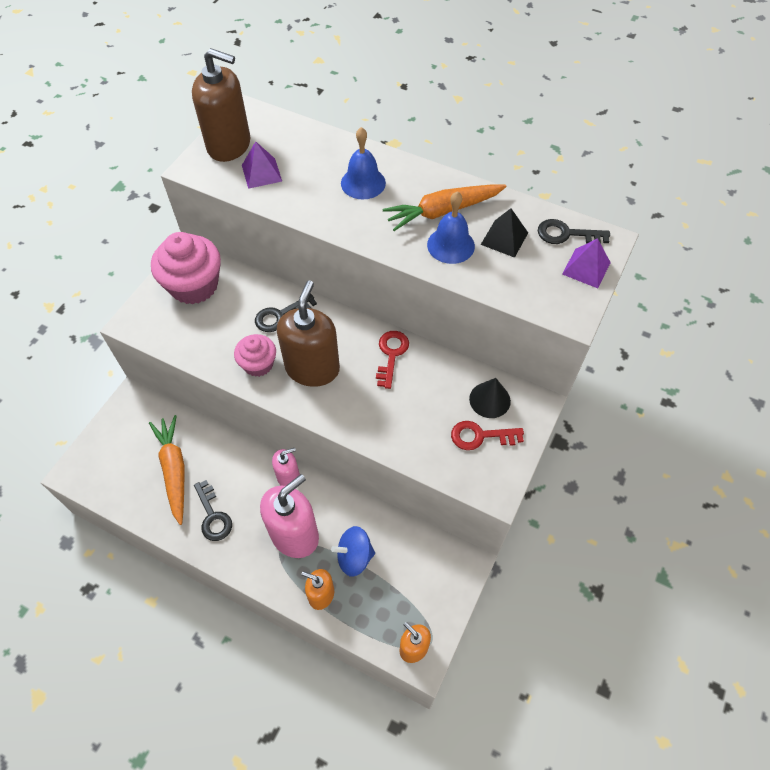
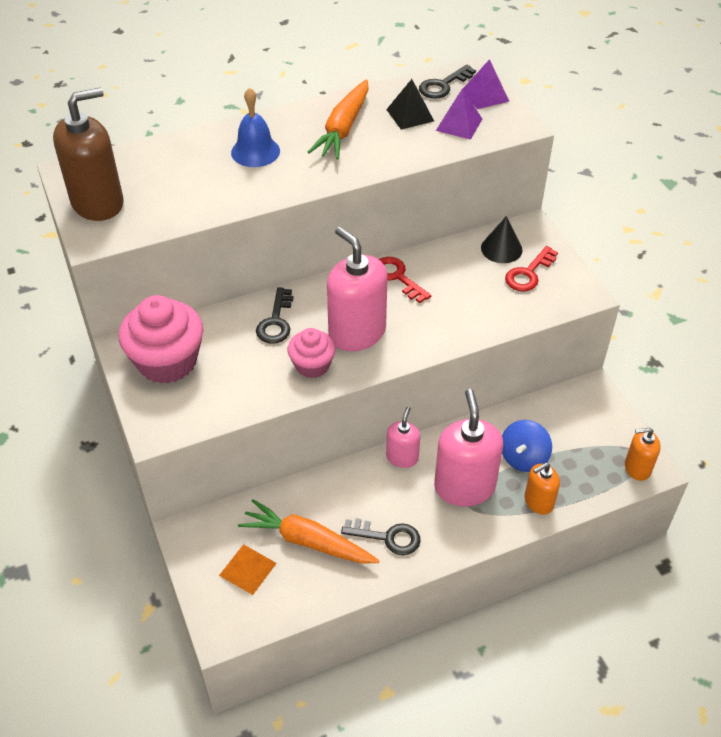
camera: 50 degrees left, 10 degrees down
(128, 452) = (247, 569): none -> orange pyramid
(261, 173) = (161, 201): purple pyramid -> purple pyramid (459, 124)
(312, 368) = (357, 333): brown soap dispenser -> pink soap dispenser
(450, 245) = (383, 144): blue bell -> none

